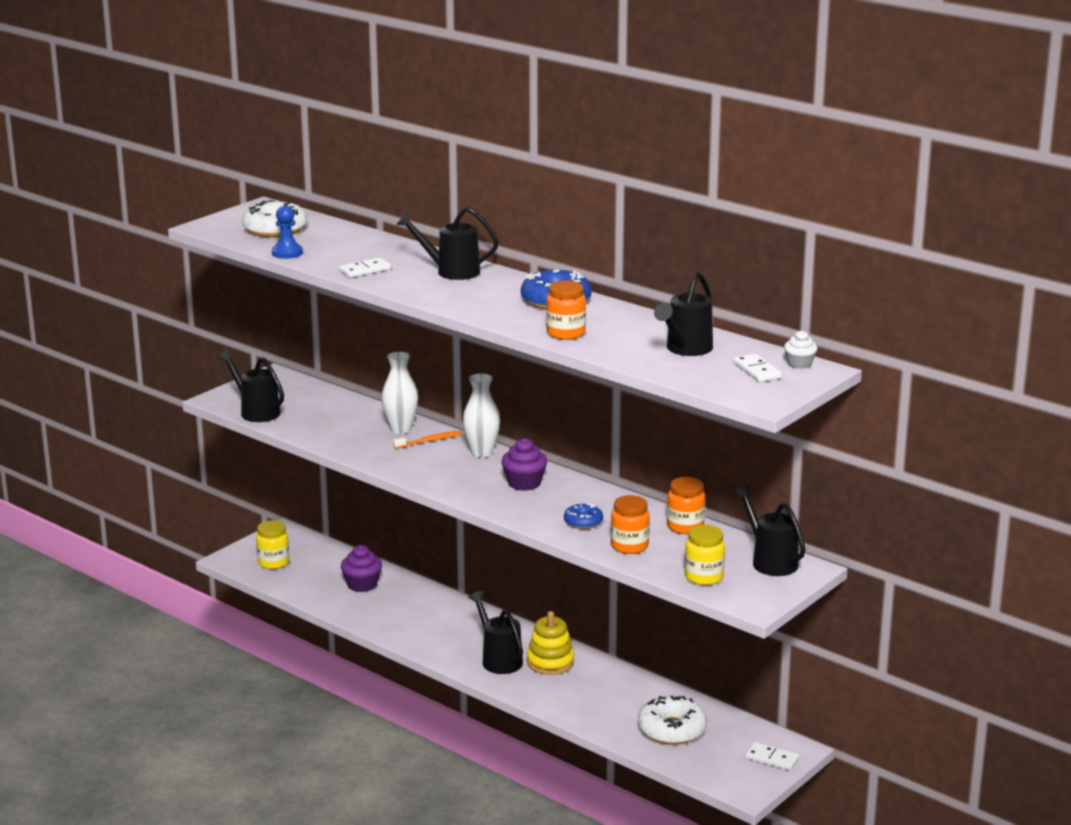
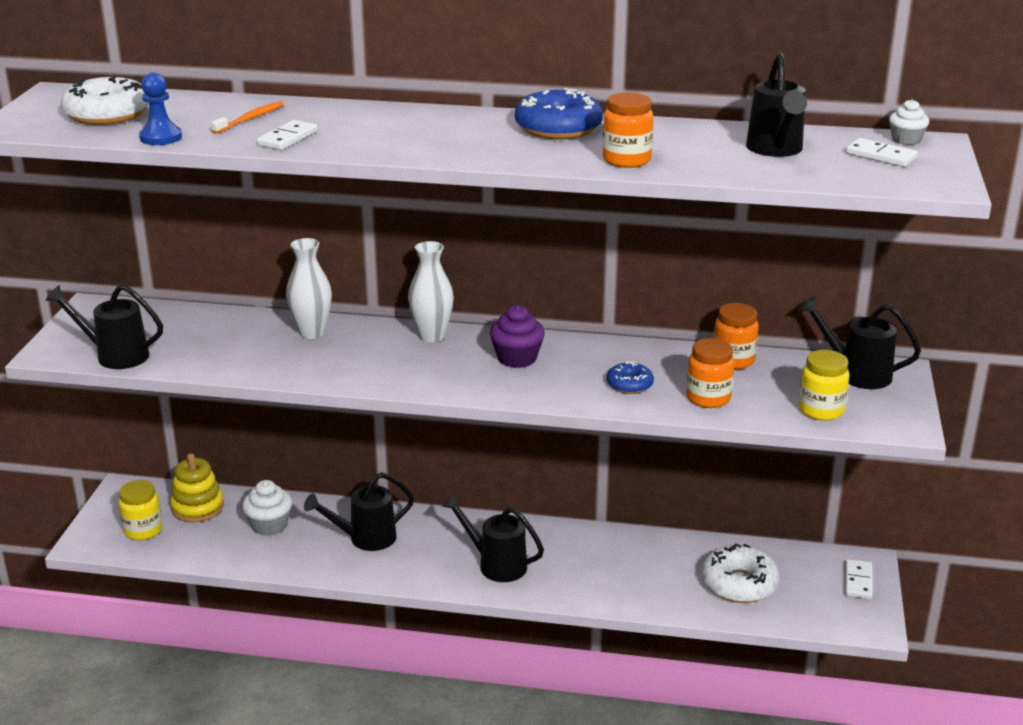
camera: 30 degrees left, 5 degrees up
(362, 585) = (269, 525): purple cupcake -> white cupcake
(429, 441) = (359, 338): orange toothbrush -> orange toothbrush (250, 119)
(452, 271) = (393, 120): black watering can -> black watering can (366, 538)
(550, 662) = (550, 550): yellow stacking toy -> yellow stacking toy (197, 507)
(772, 758) = (857, 581): white domino -> white domino turned 75 degrees counterclockwise

